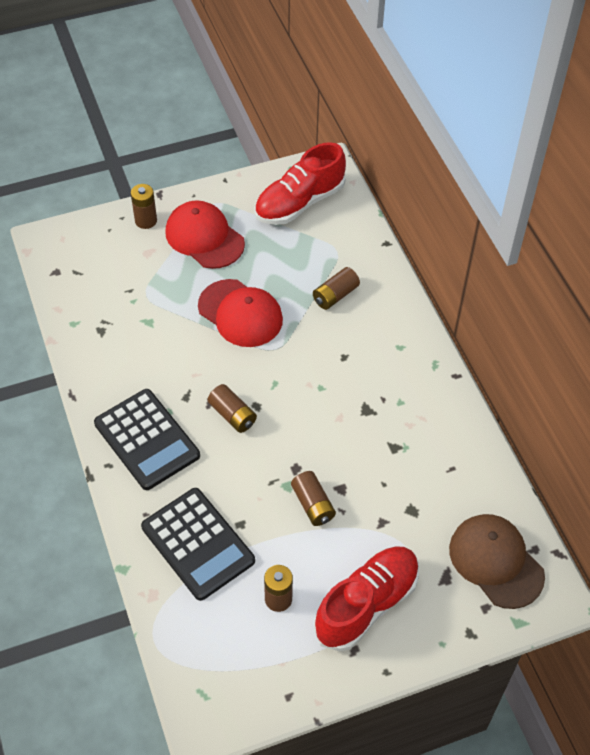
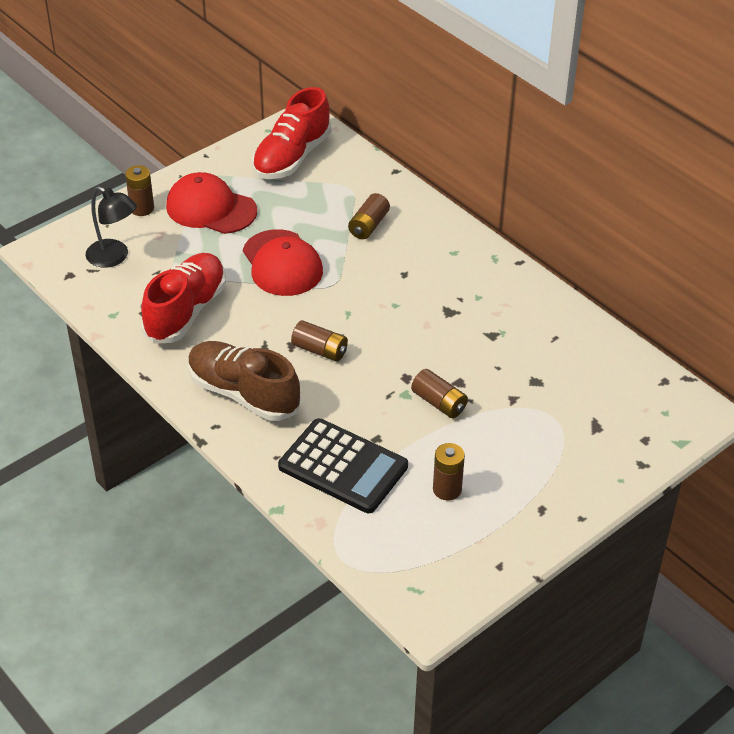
camera: 20 degrees left, 10 degrees down
(100, 265) = (114, 257): none -> black lamp
(146, 440) = (243, 394): black calculator -> brown shoe
(240, 313) = (282, 263): red cap -> red cap turned 45 degrees clockwise
(366, 604) = (534, 469): red shoe -> red shoe (186, 311)
(496, 561) = (635, 400): brown cap -> none

